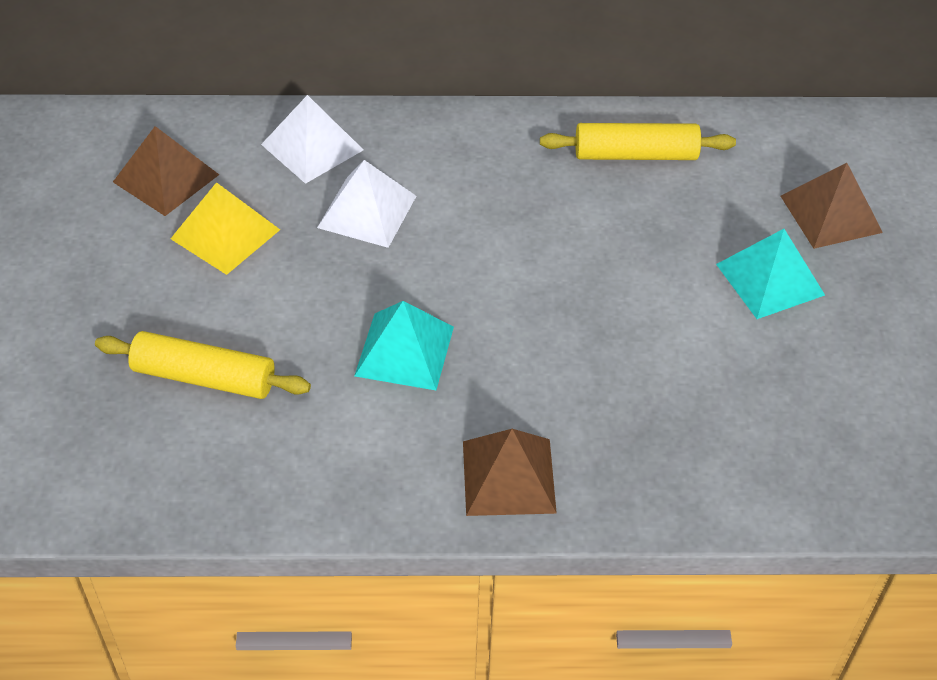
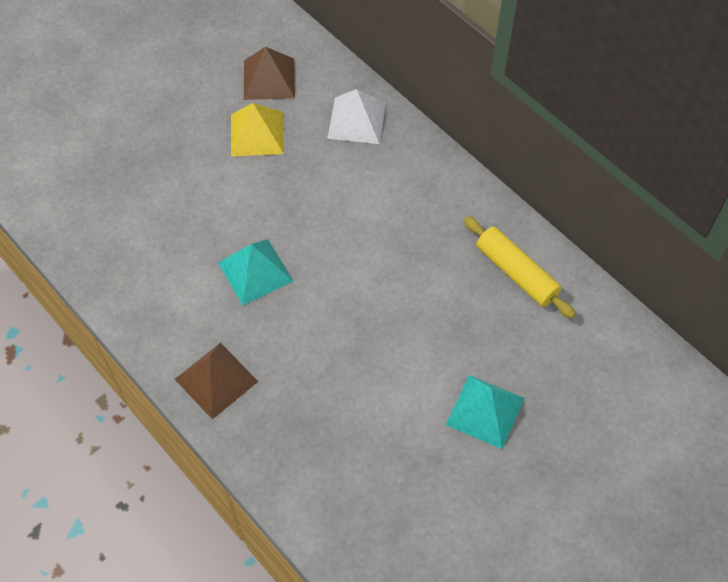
camera: 50 degrees right, 10 degrees up
(204, 377) = (157, 201): yellow rolling pin -> none
(367, 211) = (335, 180): white pyramid -> none
(830, 214) = (576, 409): brown pyramid -> none

